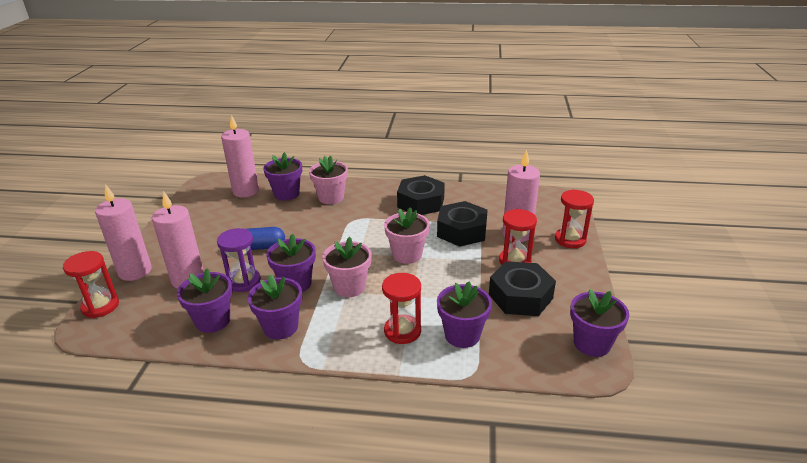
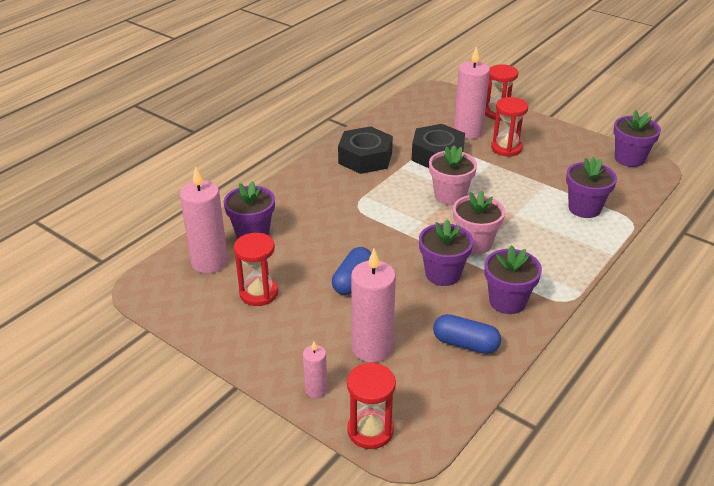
camera: 60 degrees left, 5 degrees up
(135, 271) = (316, 390): pink candle -> pink candle, size x0.52
(213, 321) = (465, 344): purple flower pot -> blue capsule
(244, 282) = (411, 308): purple hourglass -> none
(331, 197) = (295, 206): pink flower pot -> none
(402, 331) = (560, 235): red hourglass -> red hourglass (258, 293)
(520, 296) = (555, 164): black nut -> none

